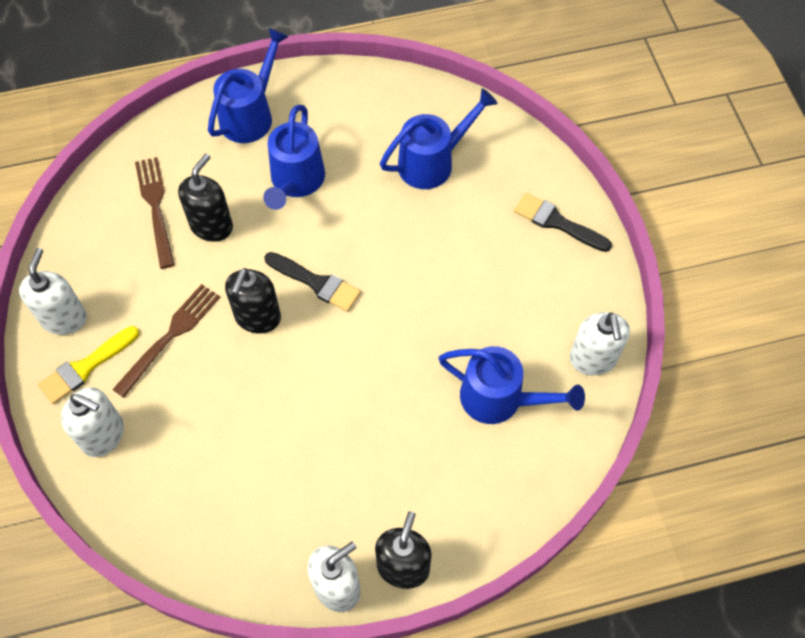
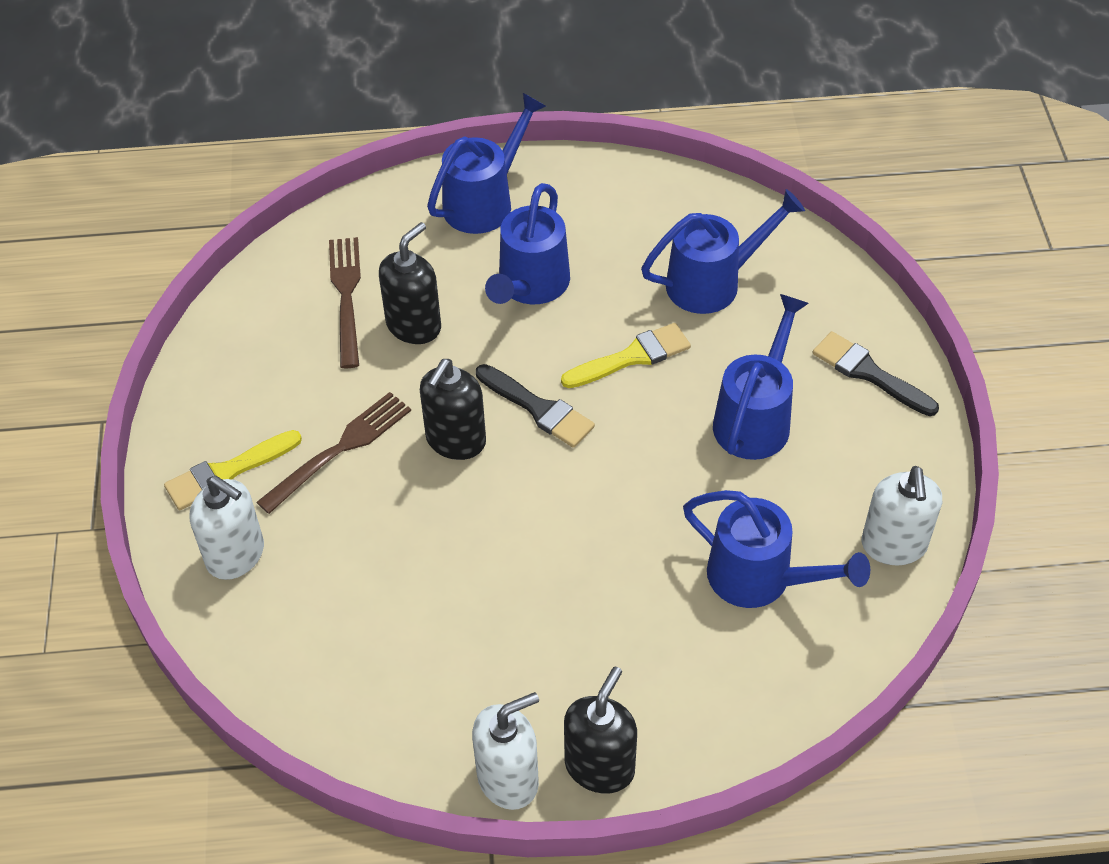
camera: 10 degrees right, 10 degrees down
(64, 318) = (210, 412): white soap dispenser -> none
(380, 231) = (631, 357): none -> yellow brush
(479, 269) = (756, 417): none -> blue watering can

